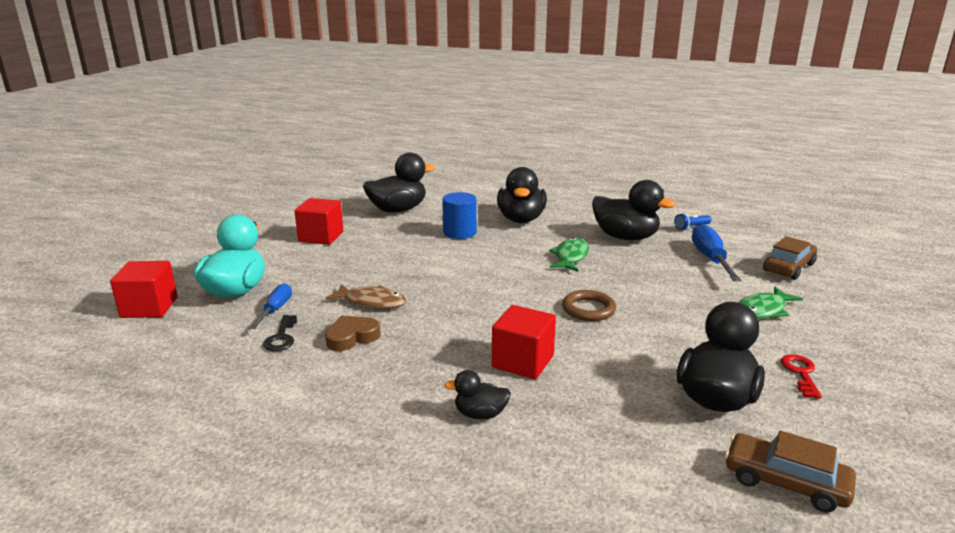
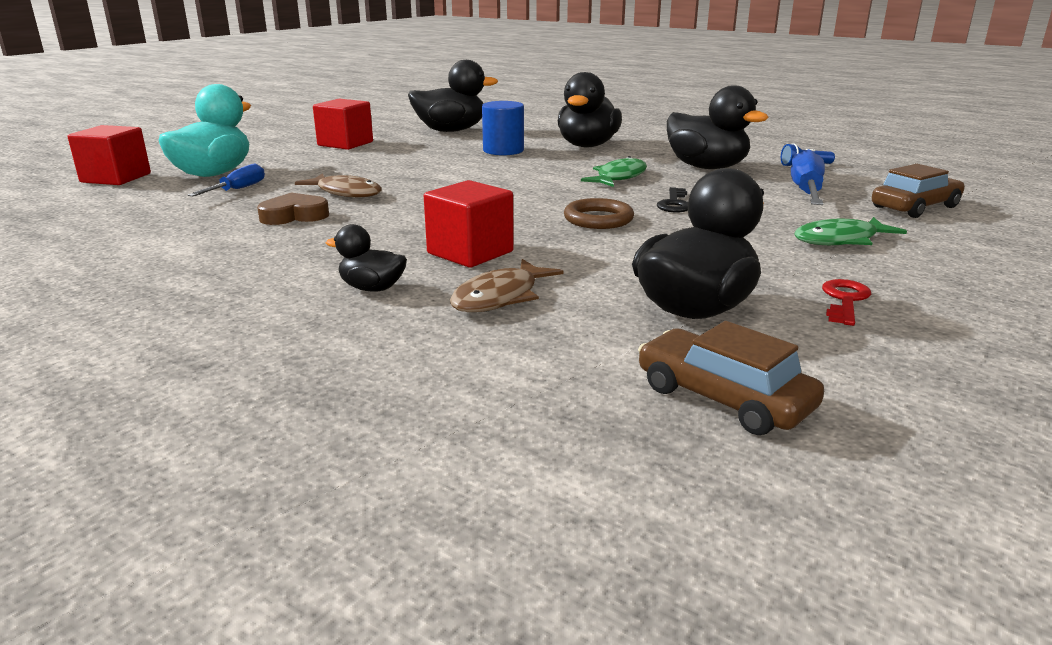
camera: 15 degrees right, 0 degrees up
(281, 337) = (220, 209): black key -> black key (674, 203)
(579, 408) = (500, 297): none -> brown fish

